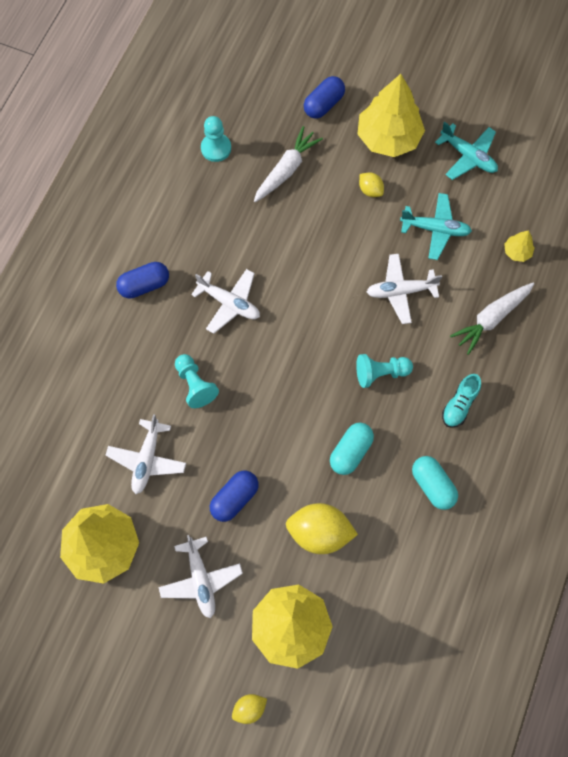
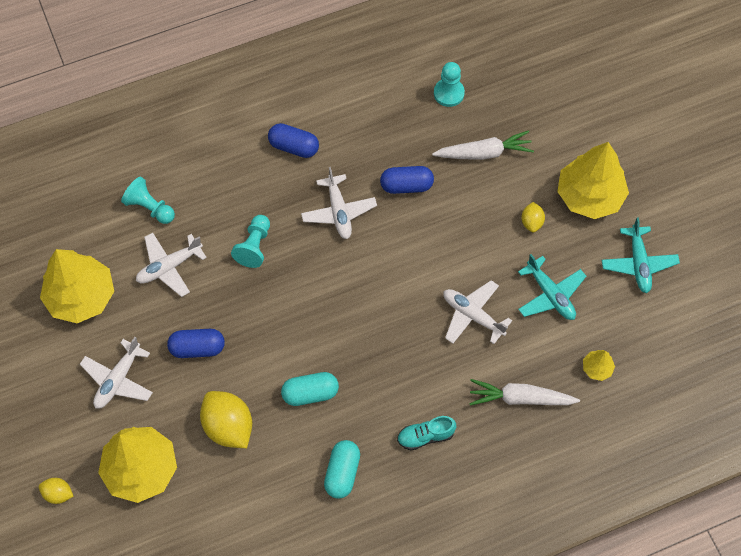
camera: 45 degrees right, 5 degrees down
(323, 104) = (566, 129): blue capsule -> blue capsule (406, 186)
(380, 373) = (392, 359): turquoise pawn -> turquoise pawn (150, 207)

